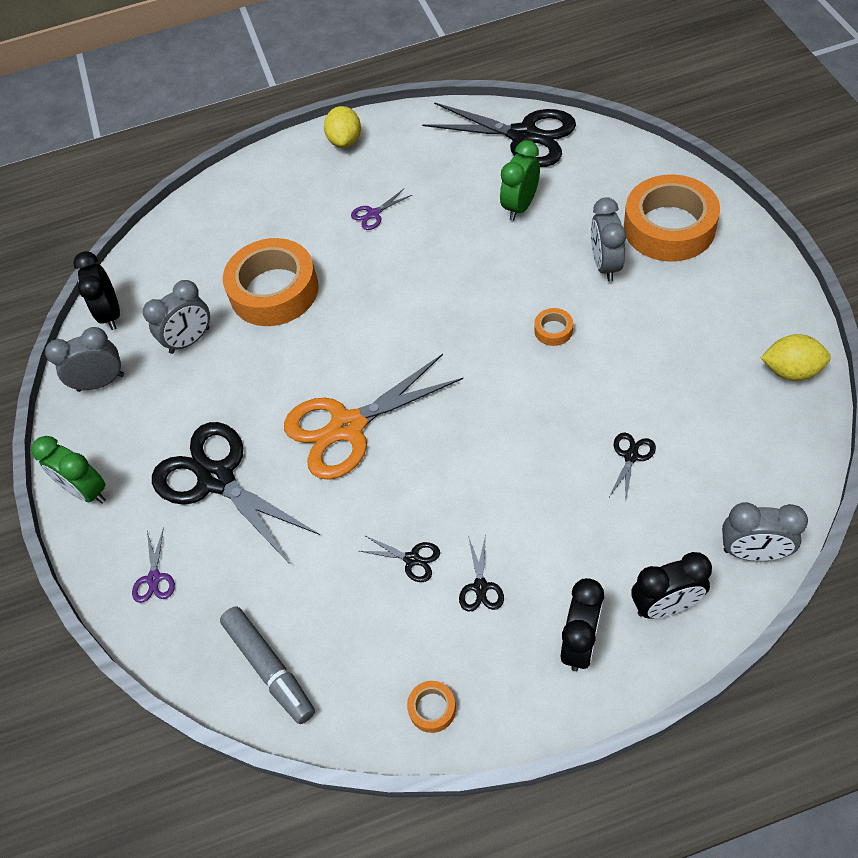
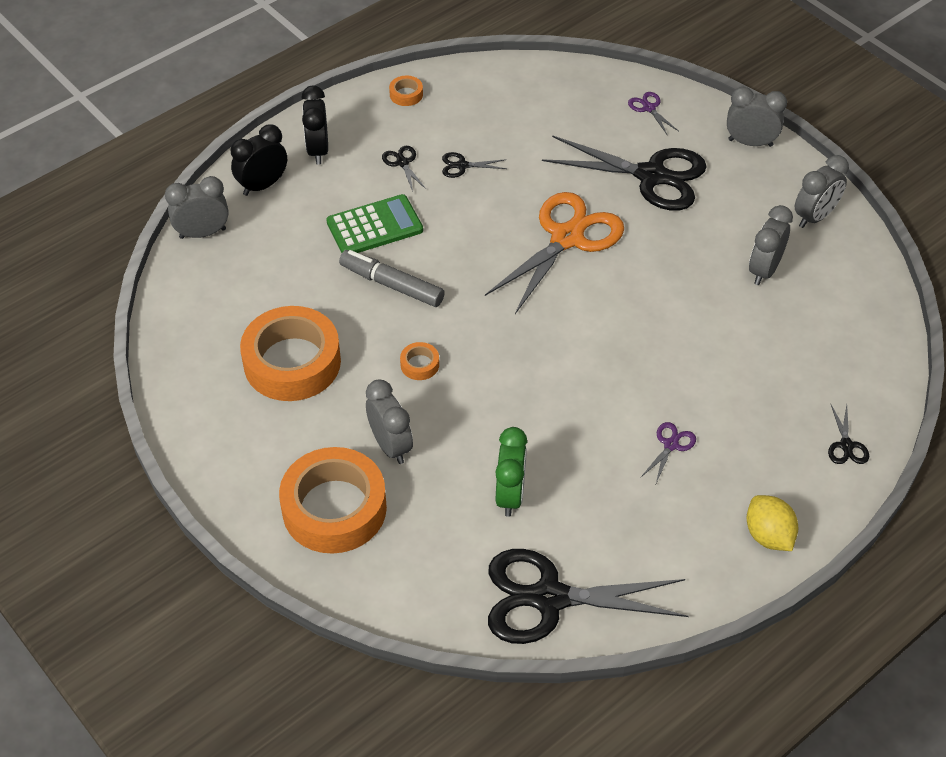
camera: 150 degrees right, 5 degrees down
(86, 491) = (750, 142): green clock -> grey clock
(111, 314) = (862, 274): black clock -> none
(270, 668) = (528, 86): grey marker -> grey marker (391, 285)
(274, 291) = (719, 335): orange tape -> orange tape (292, 362)
(545, 502) = (374, 226): none -> green calculator
(631, 456) = (314, 275): black scissors -> black scissors (846, 445)
(791, 371) = (186, 381): yellow lemon -> none

